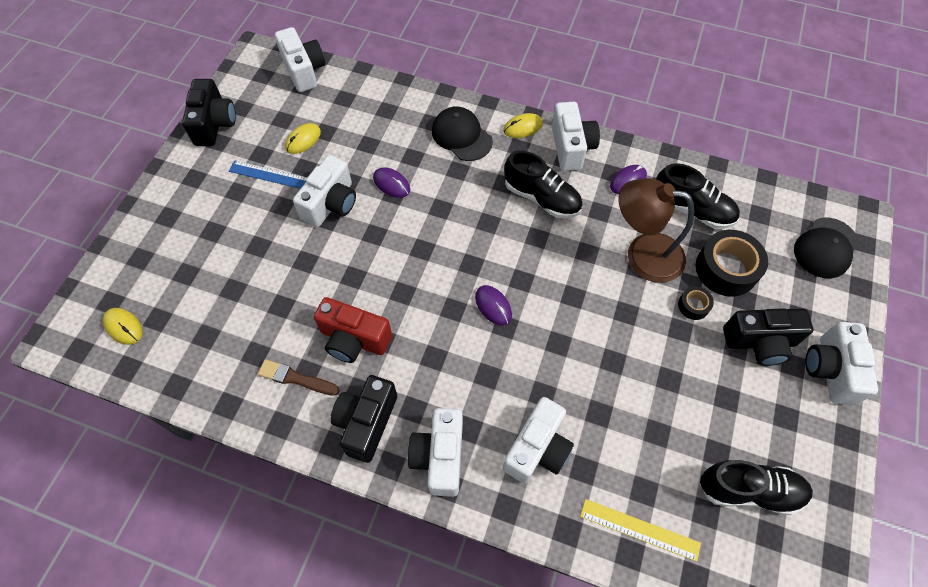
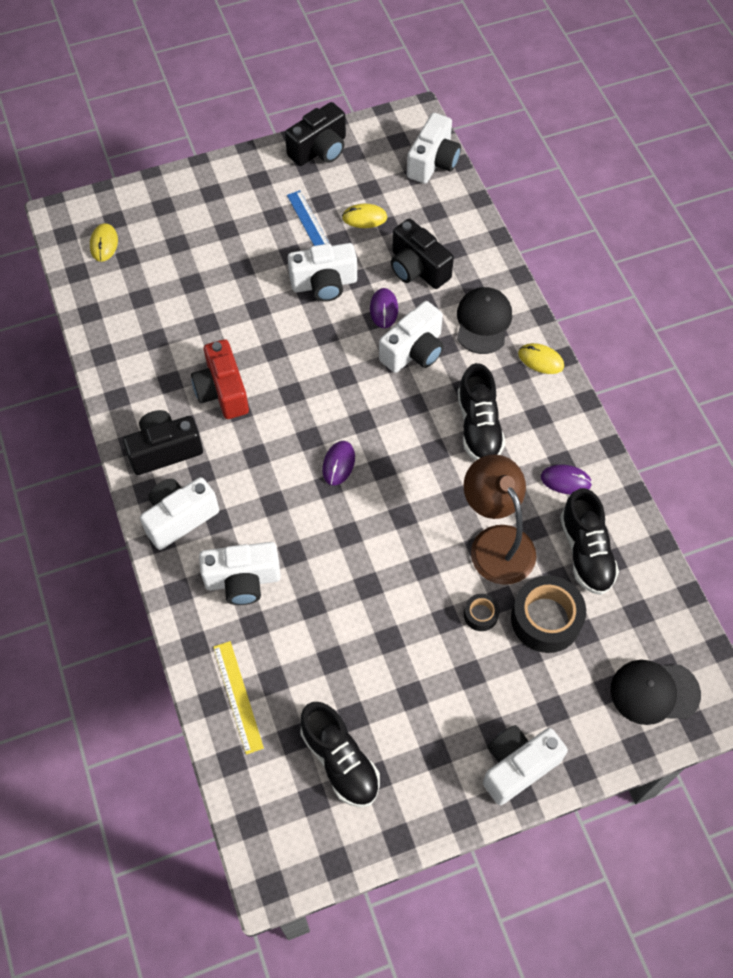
camera: 50 degrees right, 0 degrees up
(296, 378) = (159, 379): brown brush -> none
(571, 147) = (557, 412): white camera -> white camera (414, 351)
(759, 342) = (492, 691): black camera -> black camera (417, 268)

